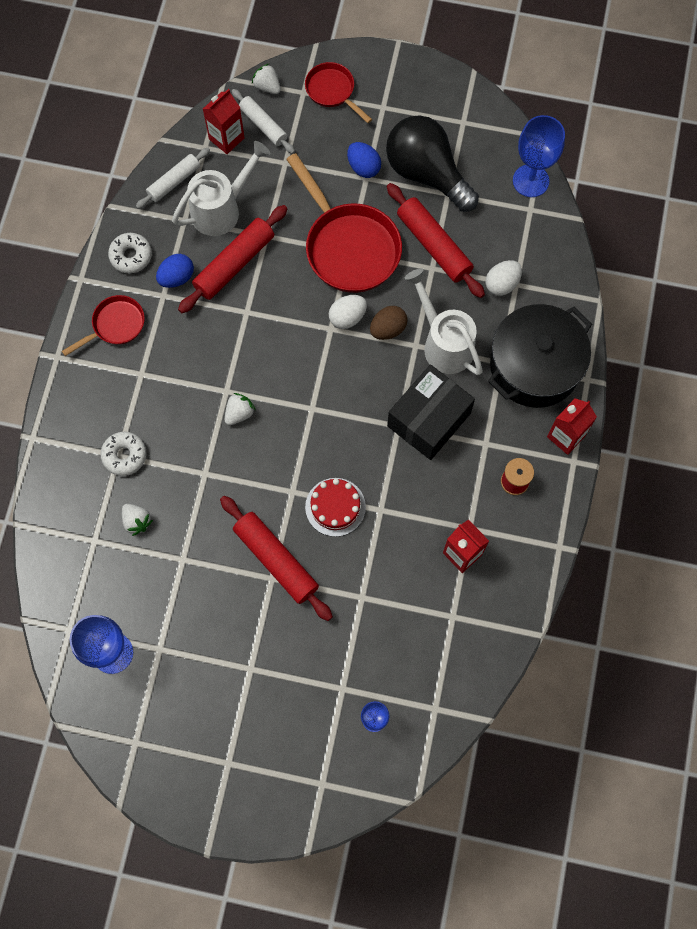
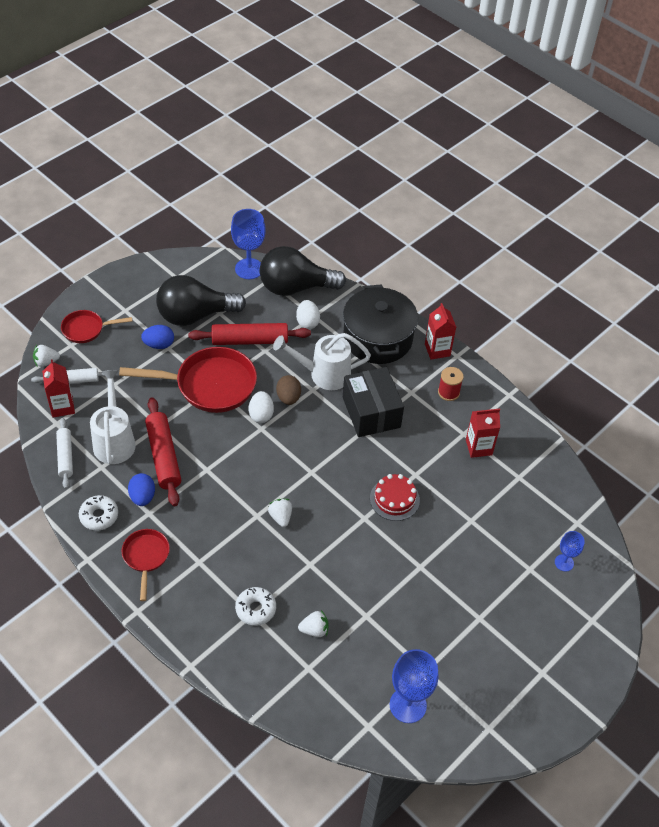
camera: 60 degrees left, 20 degrees down
(276, 560) = (408, 556): red rolling pin -> none
(541, 242) = (295, 287): none -> black light bulb

